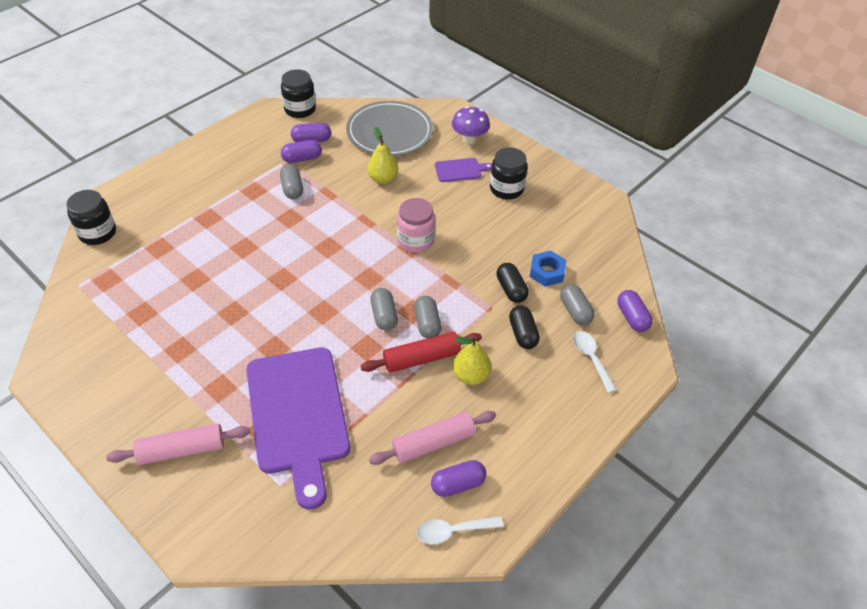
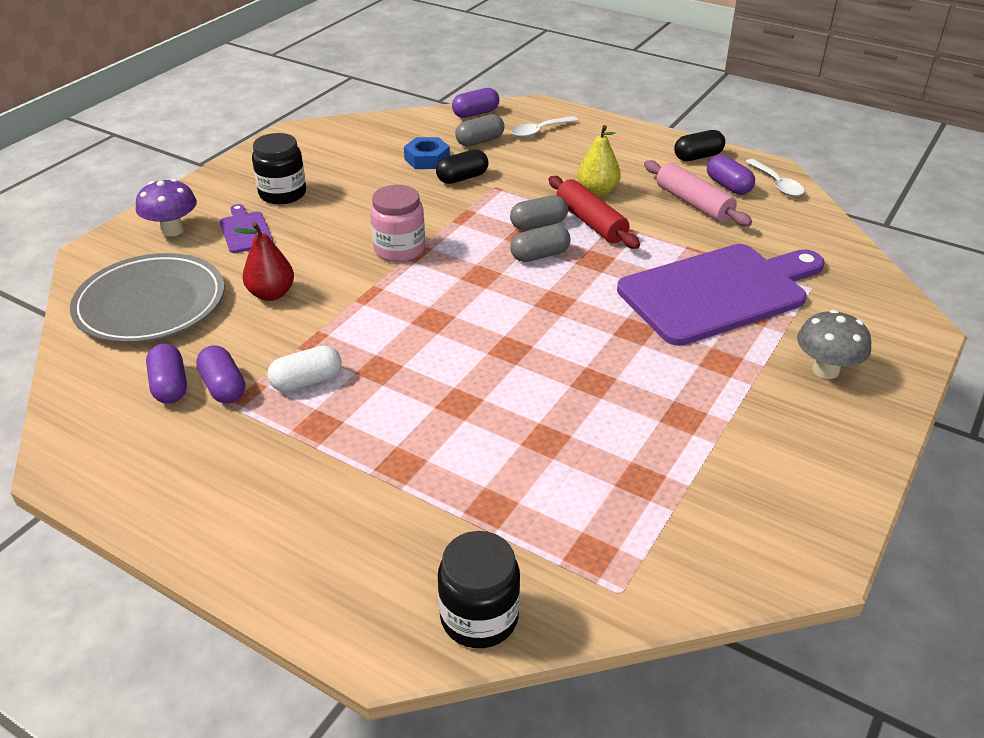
camera: 100 degrees left, 10 degrees down
(182, 450) = (825, 370): pink rolling pin -> grey mushroom
(292, 189) = (307, 381): grey capsule -> white capsule
(300, 109) = (68, 420): black jar -> none
(383, 179) = (271, 294): yellow pear -> red pear
(522, 334) = (525, 167): black capsule -> black capsule (698, 157)

